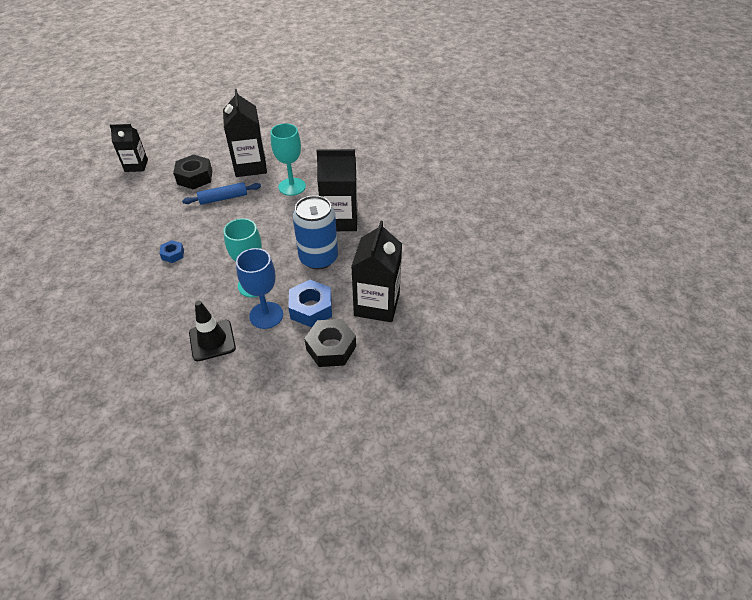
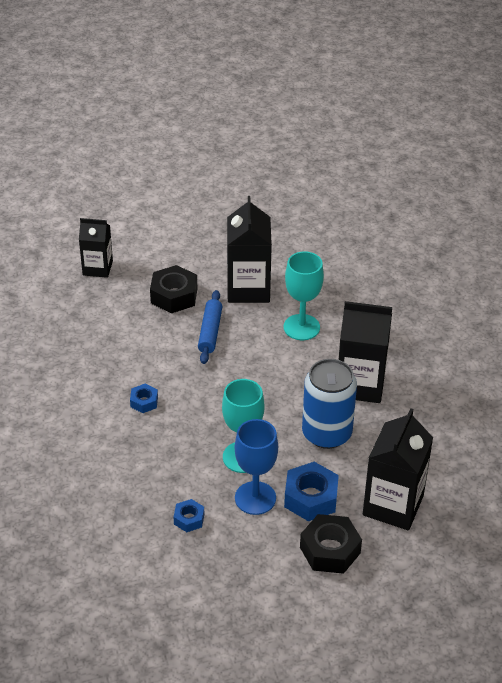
camera: 10 degrees right, 5 degrees down
(212, 340) = (189, 519): black traffic cone -> blue nut
(223, 198) = (210, 332): blue rolling pin -> blue rolling pin turned 75 degrees counterclockwise

